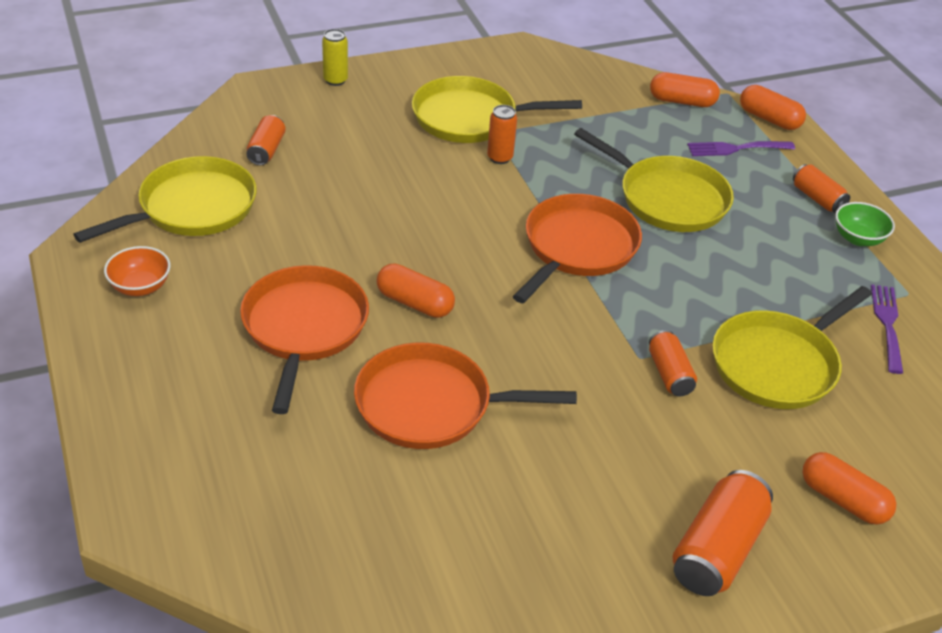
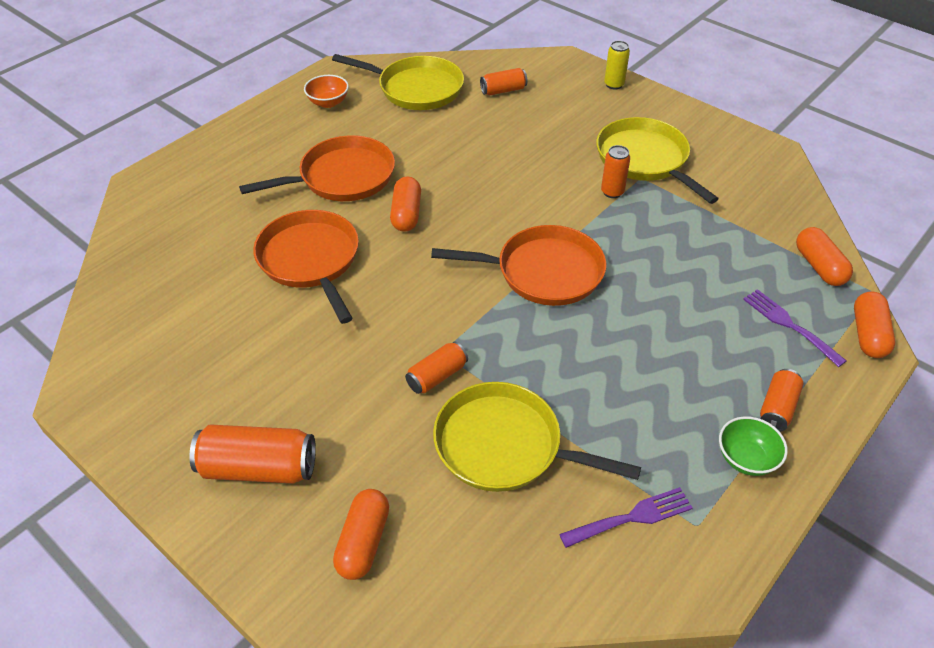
camera: 65 degrees right, 5 degrees up
(668, 199) = (663, 303): yellow pan -> none

